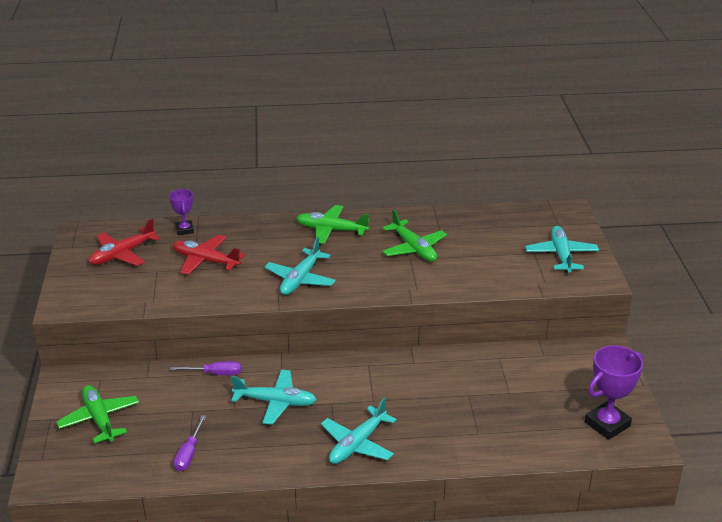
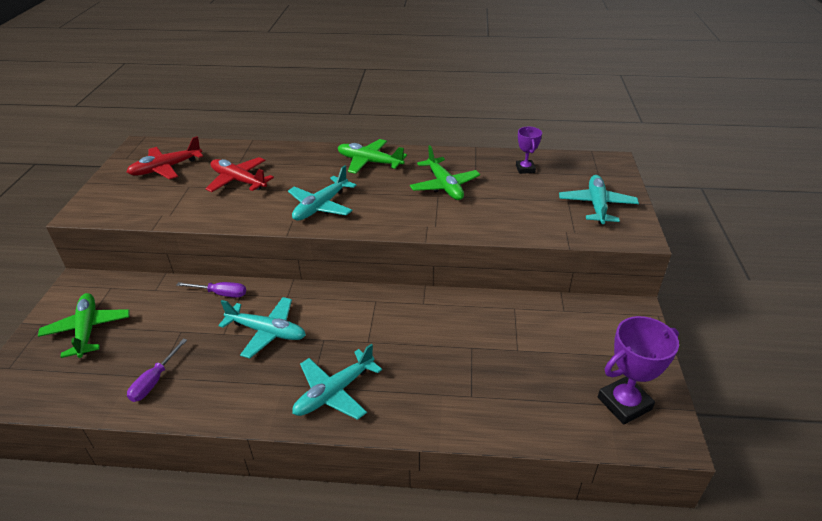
camera: 10 degrees right, 5 degrees up
(184, 230) = (233, 151): purple trophy -> purple trophy (525, 169)

